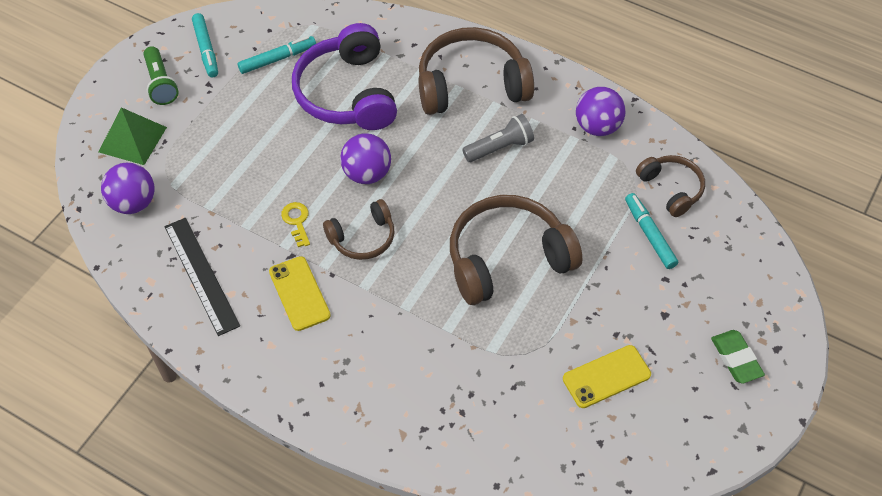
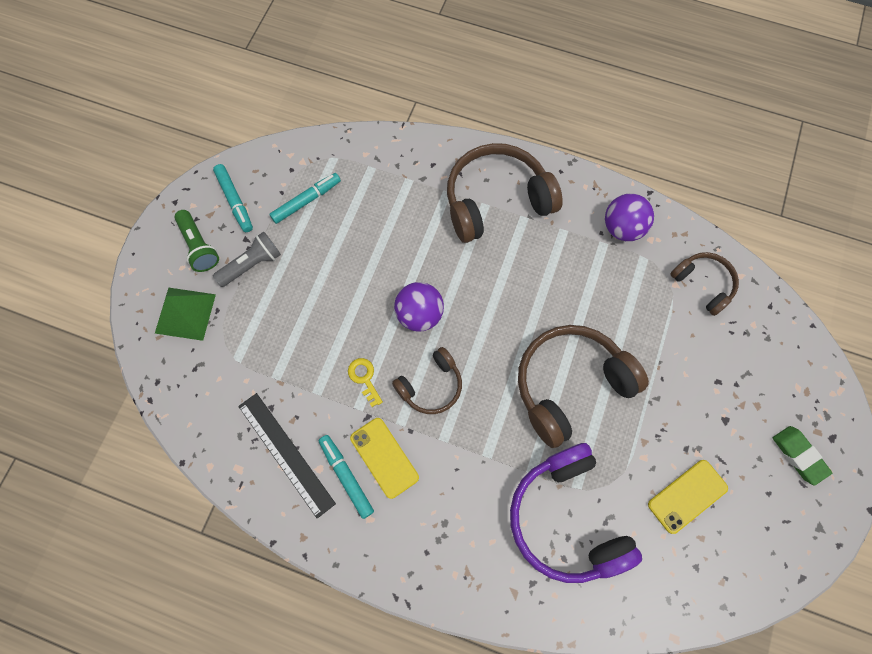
camera: 10 degrees left, 15 degrees up
(133, 203) = (202, 385): purple ball -> none
(347, 93) = (382, 228): purple headphones -> purple headphones (567, 518)
(499, 148) = (537, 265): grey flashlight -> grey flashlight (252, 264)
(650, 235) = (694, 337): turquoise marker -> turquoise marker (346, 477)

